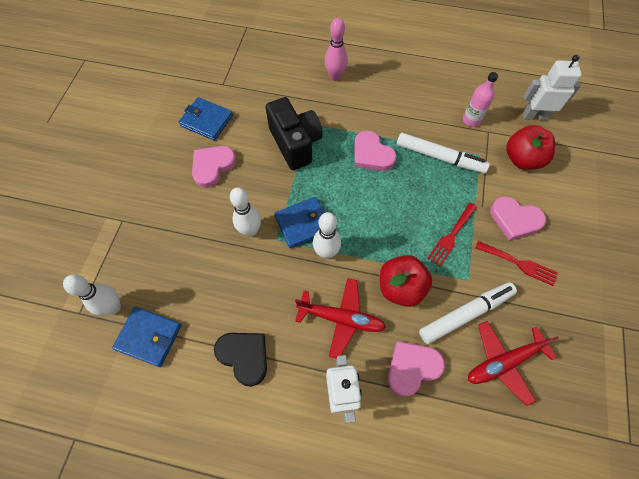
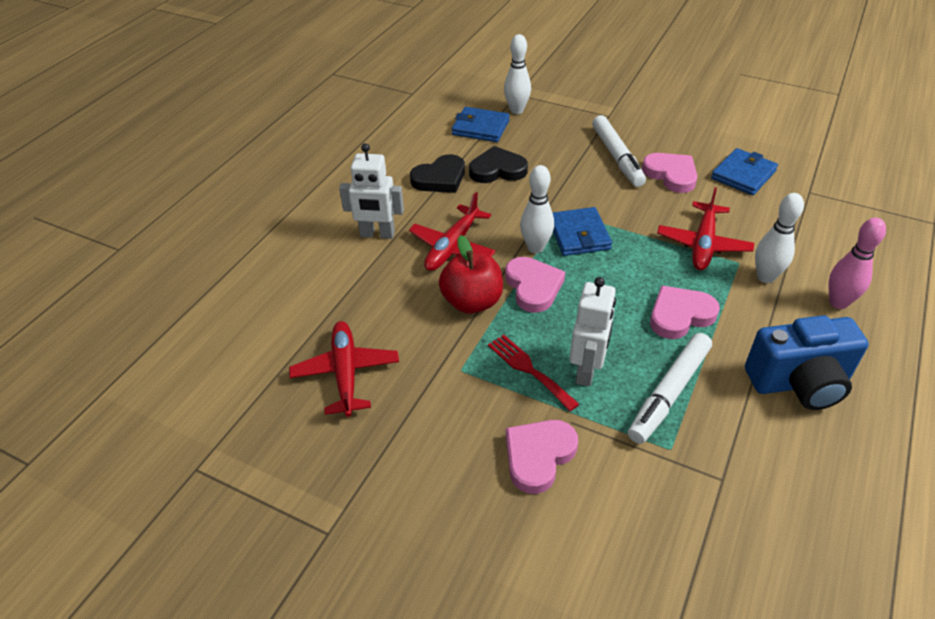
camera: 105 degrees right, 20 degrees down
(149, 337) = (480, 127): blue wallet -> blue wallet turned 75 degrees clockwise
(223, 304) = (497, 170): none -> black heart
(250, 230) = (578, 194): white bowling pin -> white bowling pin (765, 277)
(295, 144) = (703, 244): black camera -> red plane
(407, 97) = (799, 383): none -> blue camera
(412, 368) = (377, 291): pink heart -> pink heart (533, 287)
(465, 314) = (417, 354): white marker -> white marker (617, 157)
(471, 120) = (749, 460): pink bottle -> none
(519, 263) = (466, 435): red fork -> none
(522, 159) = (656, 511): red apple -> none
(534, 116) = (762, 575): white robot -> white robot (587, 370)

